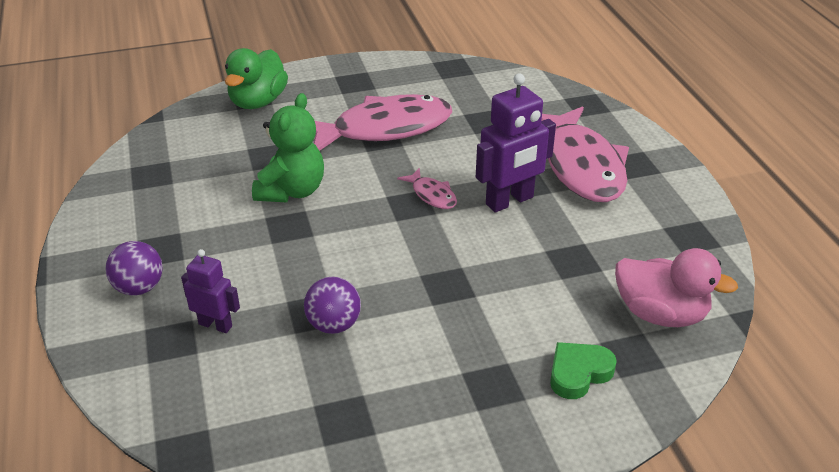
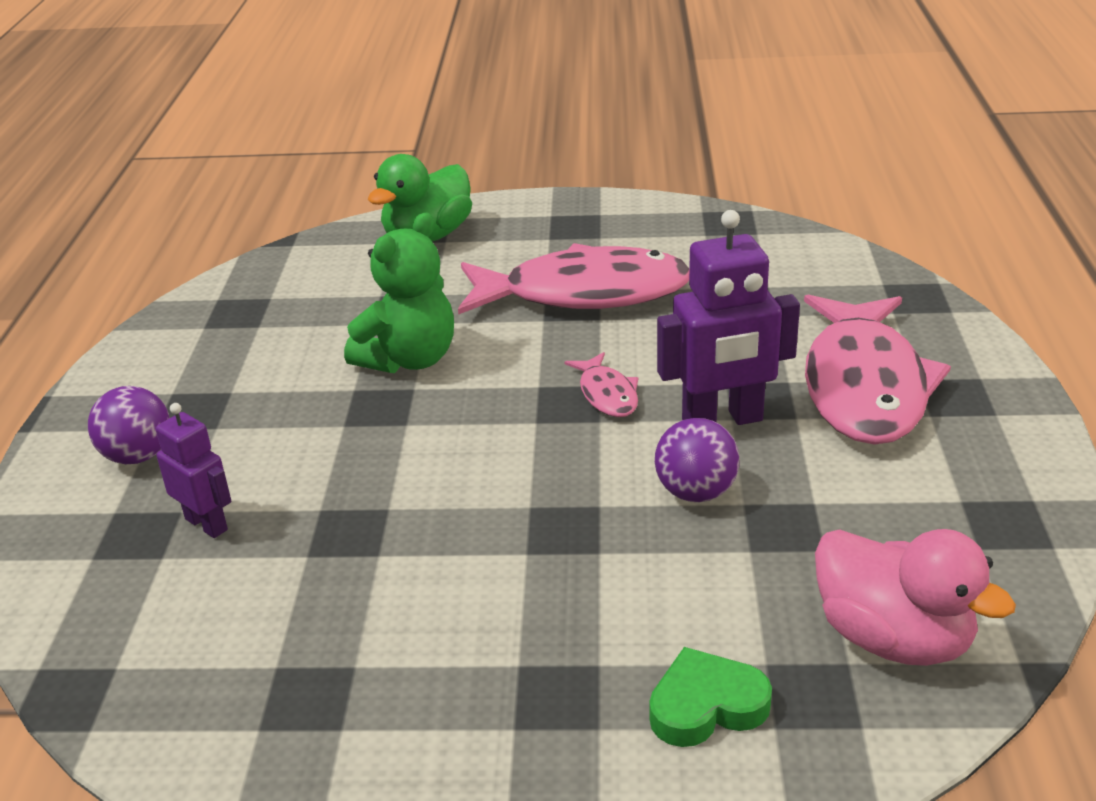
camera: 20 degrees right, 5 degrees down
(334, 325) = (367, 555): purple ball -> purple ball (696, 492)

